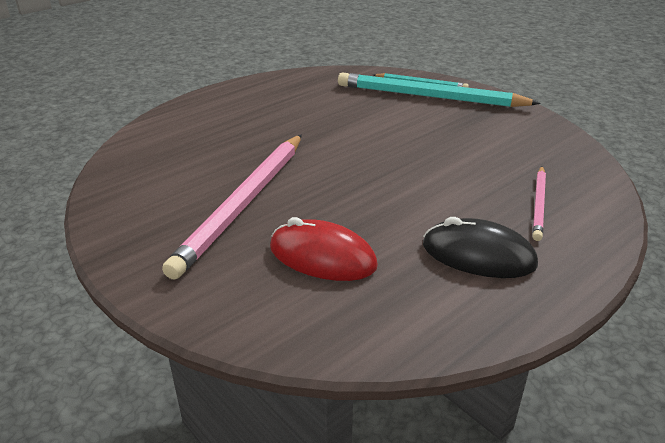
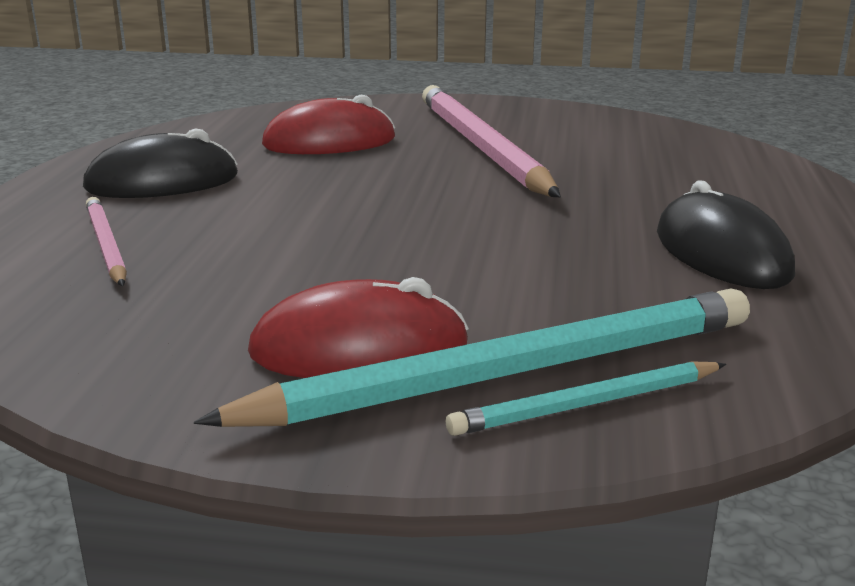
camera: 140 degrees right, 10 degrees down
(288, 102) = (721, 253): none -> black mouse
(466, 117) = (359, 349): none -> red mouse

